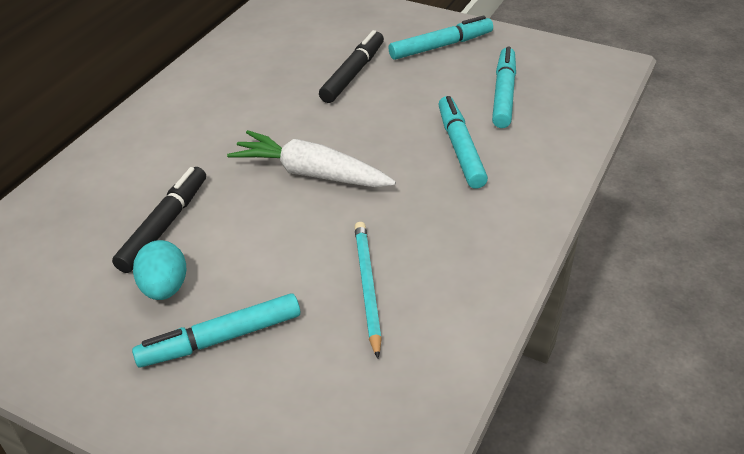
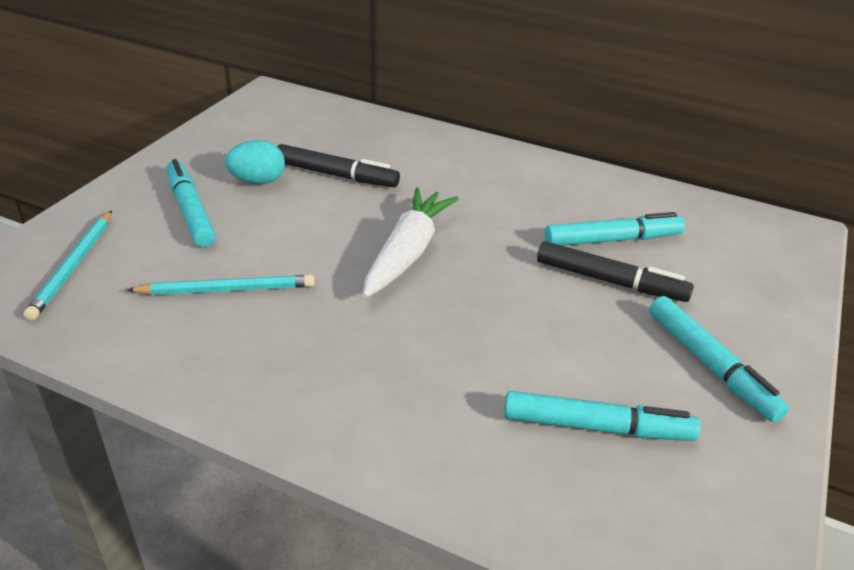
camera: 85 degrees right, 5 degrees down
(327, 424) = (73, 266): none -> turquoise pencil
(460, 148) = (458, 371): turquoise marker -> turquoise marker (612, 240)

